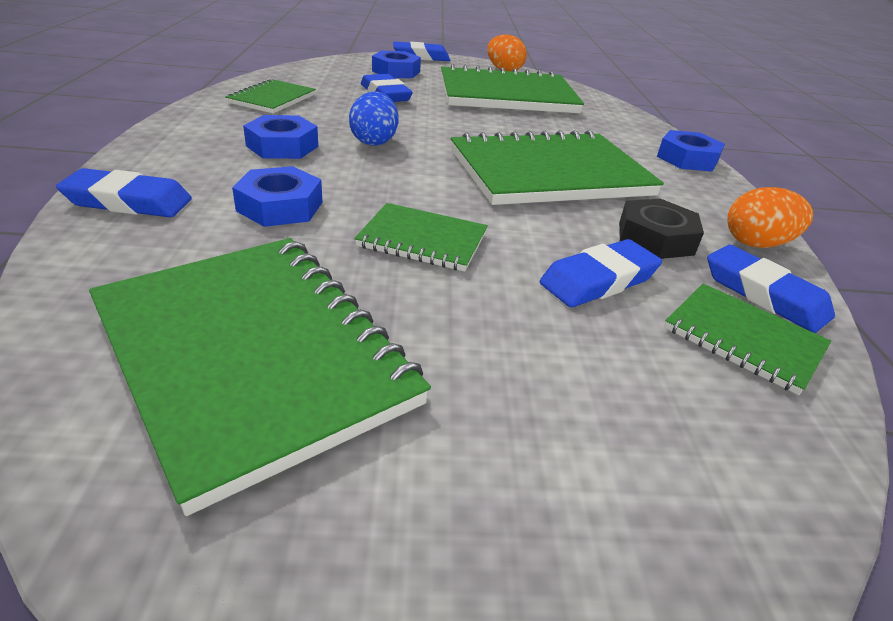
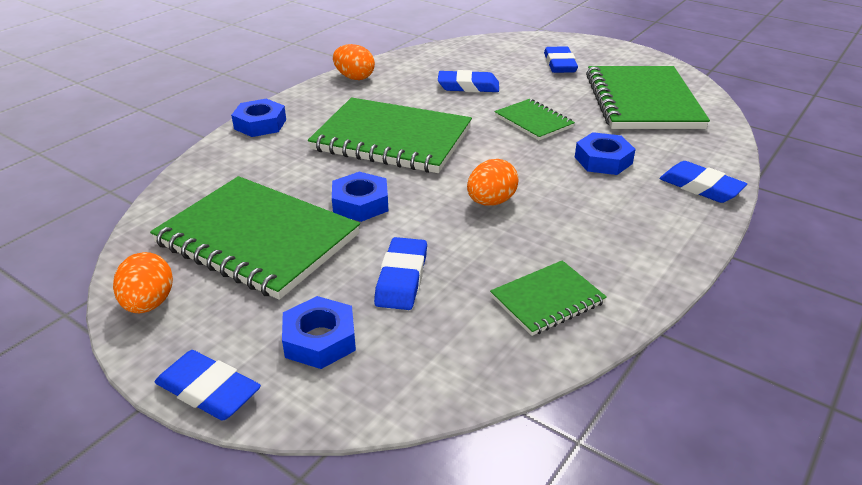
camera: 140 degrees left, 0 degrees up
(282, 146) = (575, 215): blue nut -> blue nut (360, 203)
(374, 141) = (491, 202): blue egg -> orange egg
(655, 238) = (403, 92): black nut -> none
(743, 339) = (444, 60): green notebook -> none
(764, 294) = (402, 65): blue eraser -> blue eraser (559, 64)

